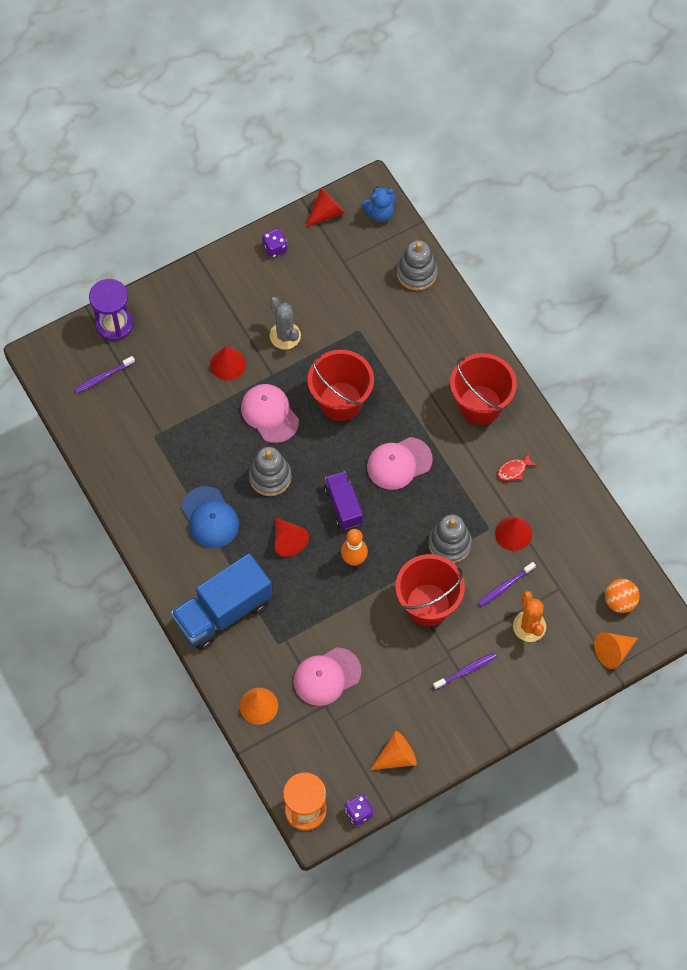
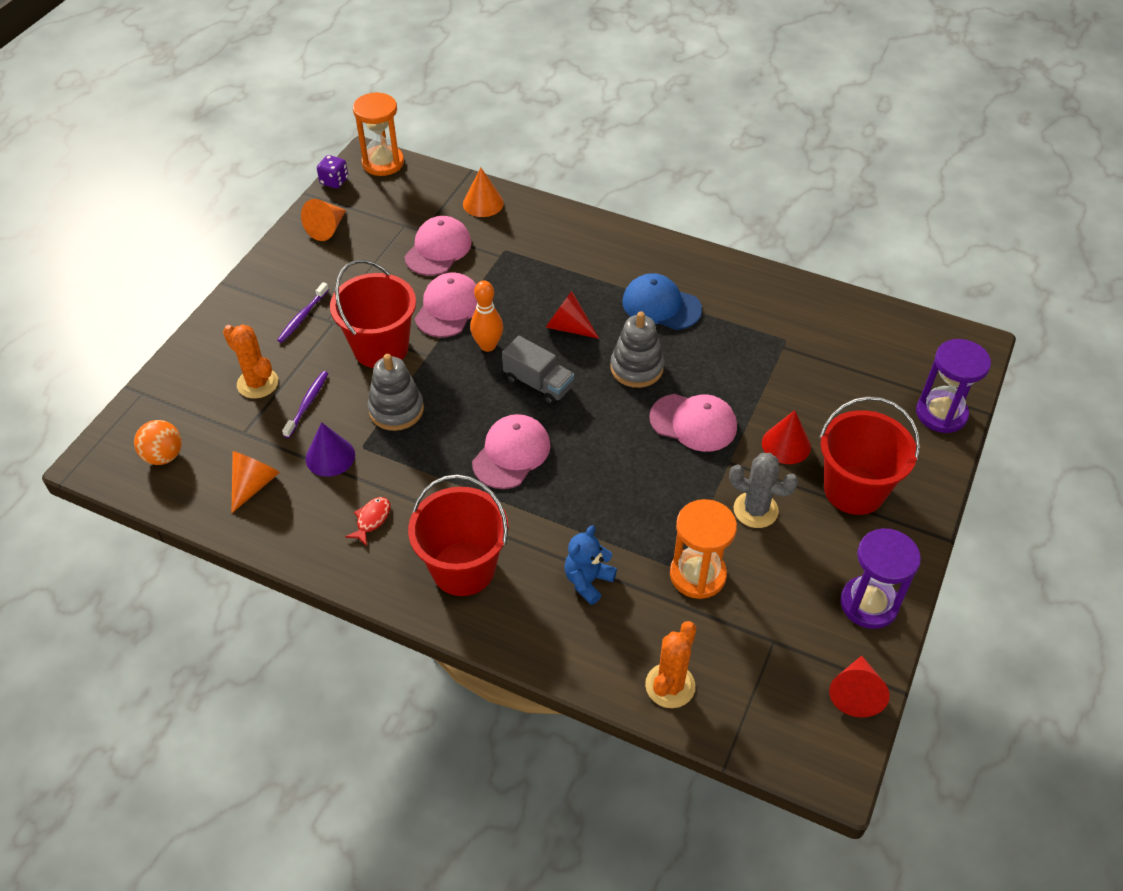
camera: 145 degrees right, 15 degrees down
(103, 377) = (892, 361): purple toothbrush -> none
(223, 612) = (577, 246): blue truck -> none
(275, 248) = (869, 604): purple dice -> purple hourglass
(340, 401) = (629, 478): red bucket -> red bucket (854, 490)
(343, 505) = (538, 384): purple truck -> grey truck
(352, 320) = (697, 575): none -> orange hourglass
(358, 611) = (448, 308): none -> pink cap
(379, 213) = (789, 740): blue teddy bear -> blue teddy bear (588, 581)
(416, 273) = (670, 685): grey stacking toy -> orange cactus
(513, 533) = (330, 456): red cone -> purple cone
(613, 651) = (148, 407): orange cone -> orange cone (254, 484)

